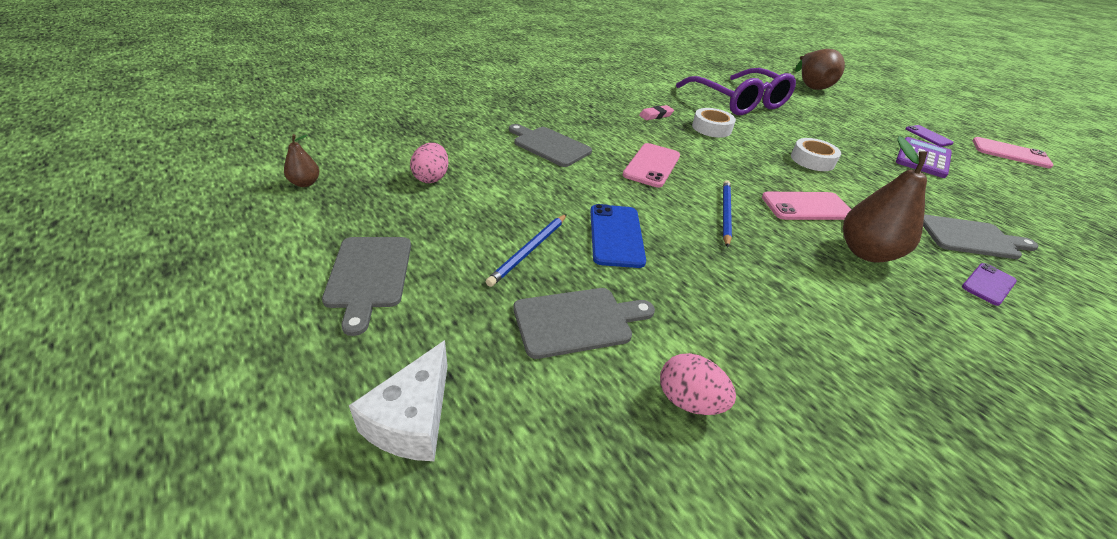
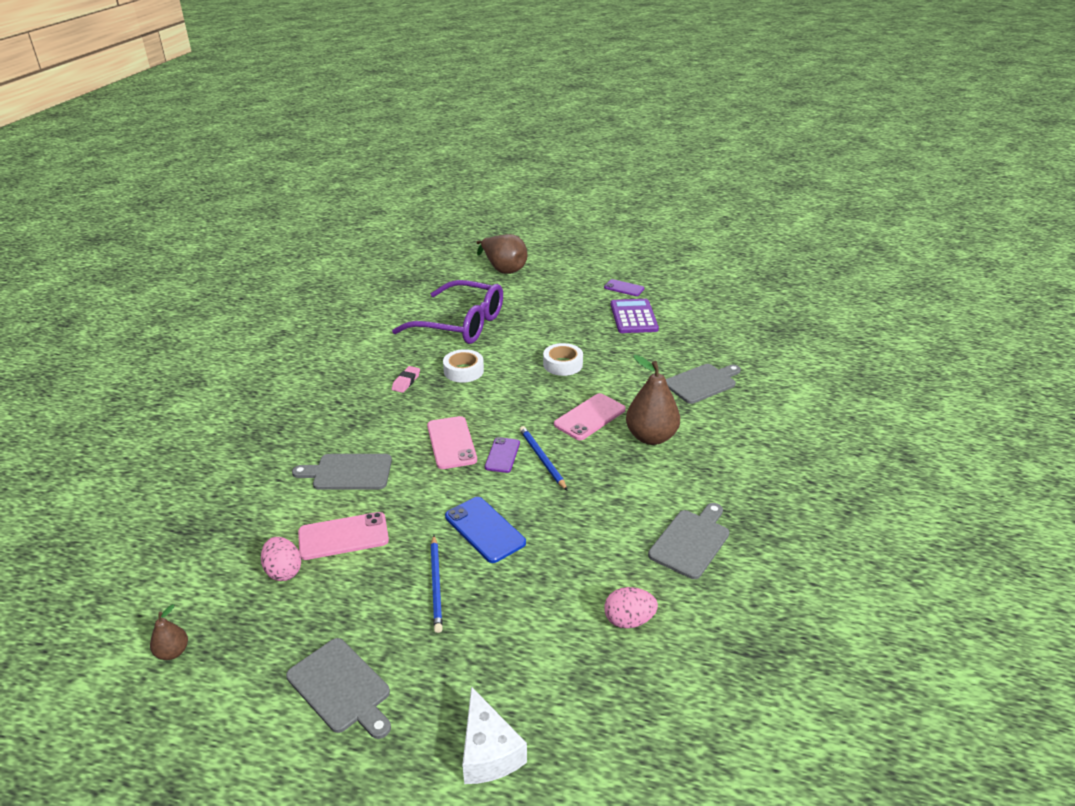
camera: 35 degrees left, 5 degrees down
(577, 321) = (522, 616): grey cutting board -> grey cutting board (691, 541)
(988, 284) = (729, 419): purple phone -> purple phone (502, 455)
(1010, 153) = (684, 278): pink phone -> pink phone (343, 536)

